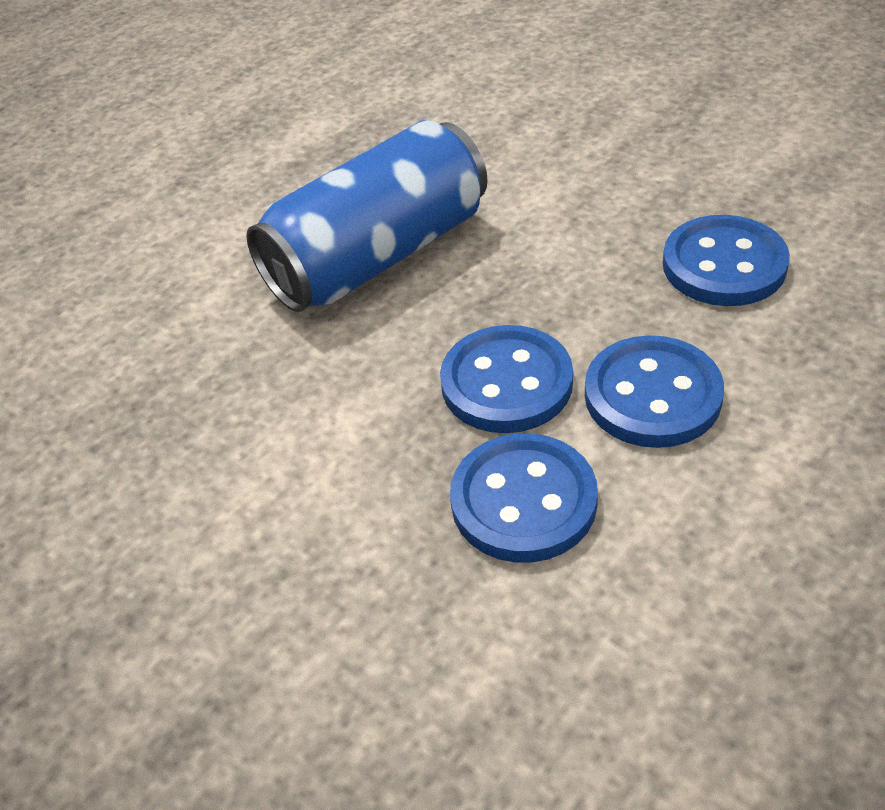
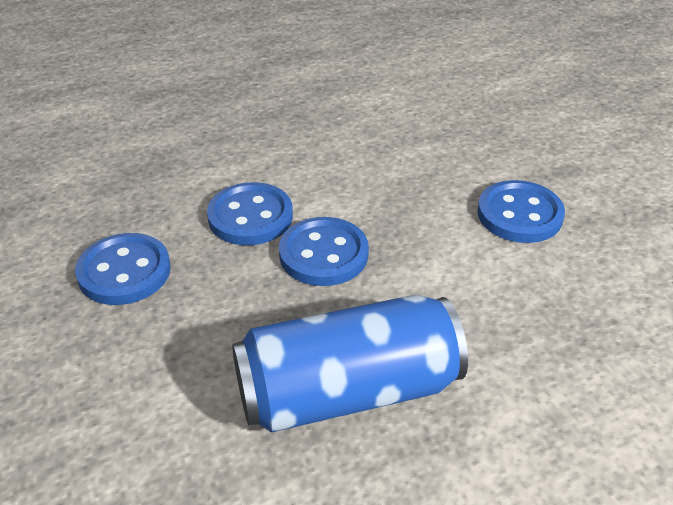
camera: 160 degrees left, 5 degrees down
(523, 501) = (359, 196): blue button -> blue button (519, 214)

